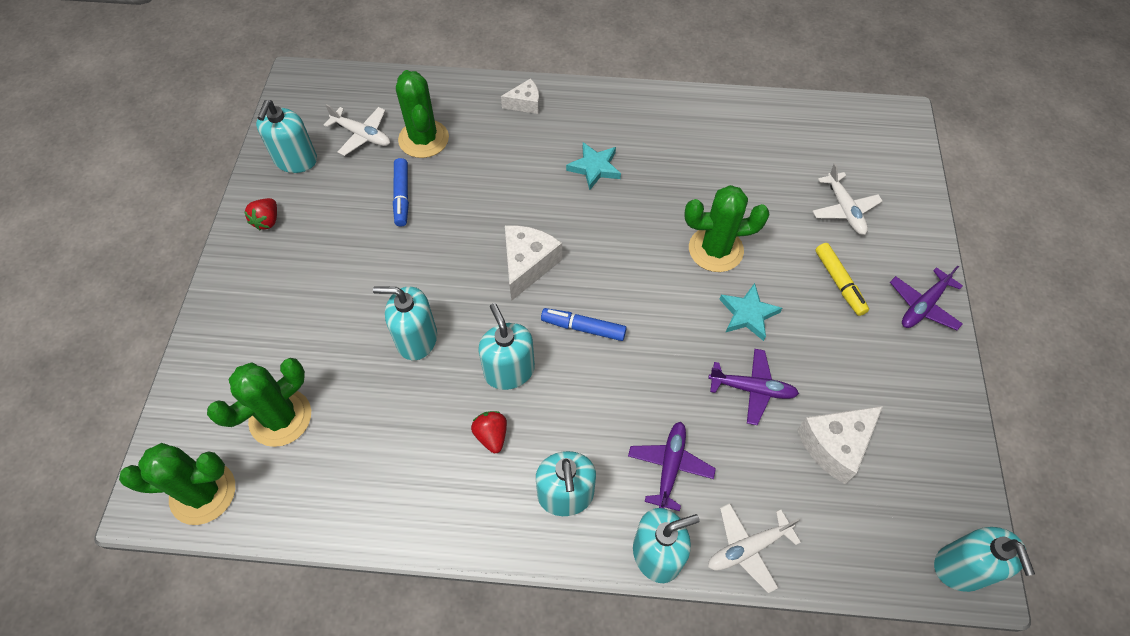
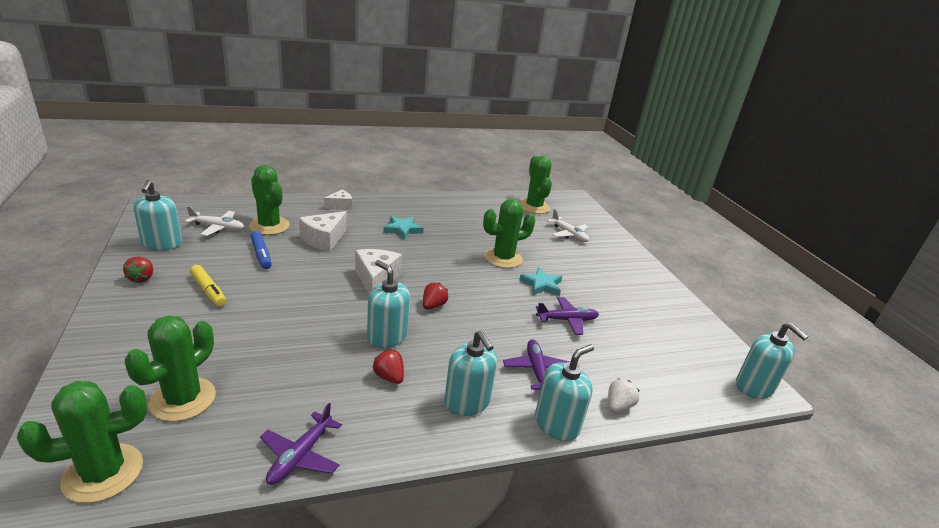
camera: 25 degrees left, 30 degrees down
(416, 339) = (301, 329): turquoise soap dispenser -> none
(583, 327) = (433, 305): blue marker -> red strawberry
(747, 548) = (618, 406): white plane -> white strawberry
(817, 135) = (534, 207): none -> green cactus
(835, 445) = (636, 339): white cheese -> white cheese (324, 240)
(839, 283) = (587, 265): yellow marker -> yellow marker (208, 291)
(923, 305) = (640, 269): purple plane -> purple plane (300, 456)

